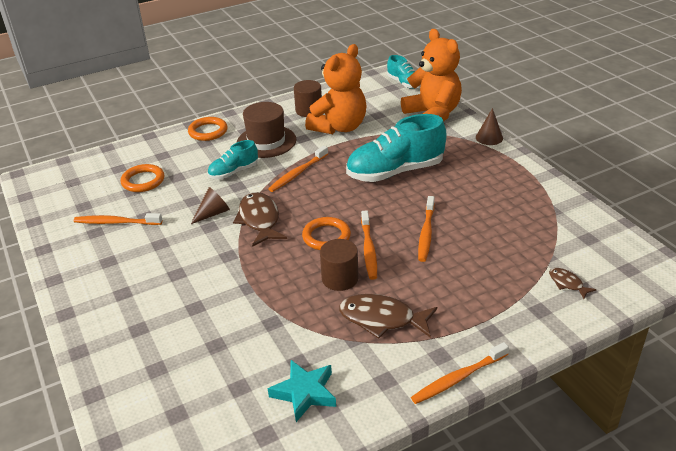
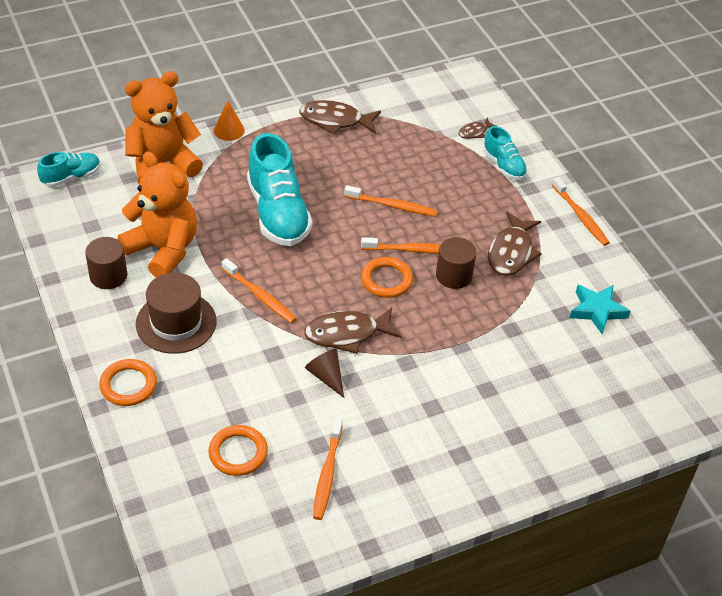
camera: 90 degrees left, 10 degrees up
(233, 172) = (241, 357): turquoise shoe -> turquoise shoe (504, 165)
(489, 137) = (229, 130): brown cone -> orange cone
(533, 190) = (335, 121): none -> brown fish

